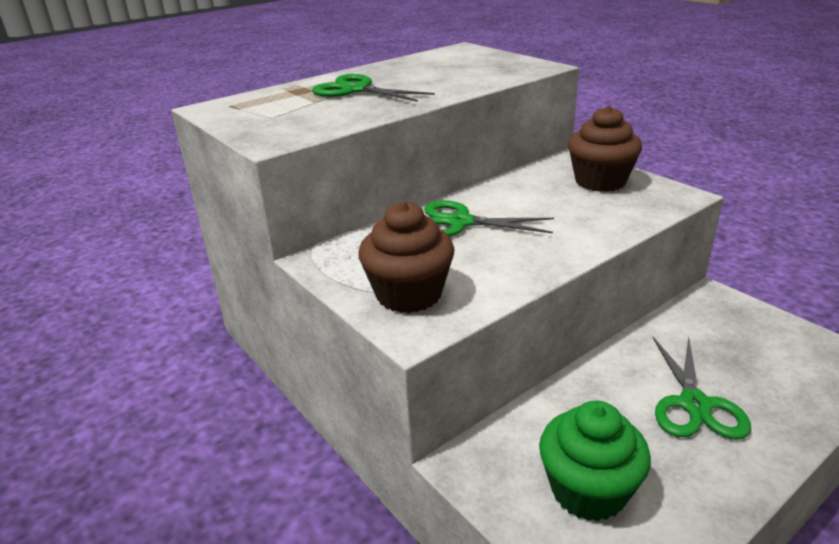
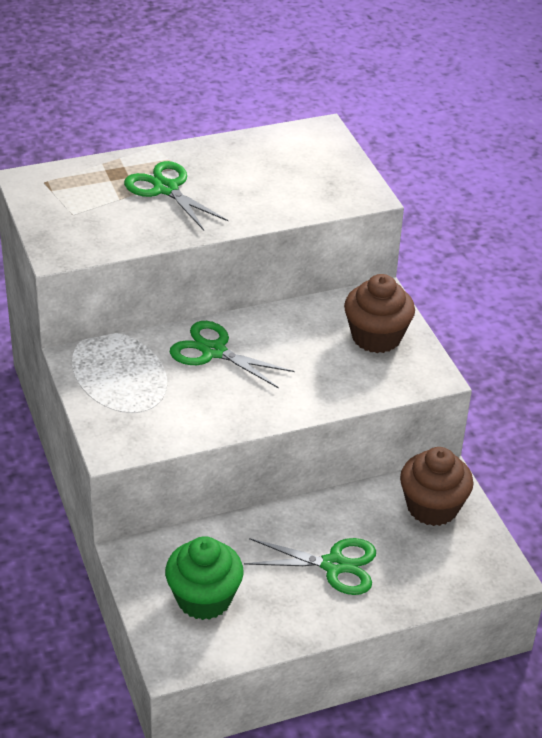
camera: 15 degrees right, 10 degrees up
(409, 294) = (127, 415): brown cupcake -> brown cupcake (432, 507)
(694, 404) = (334, 565): green scissors -> green scissors turned 105 degrees counterclockwise

